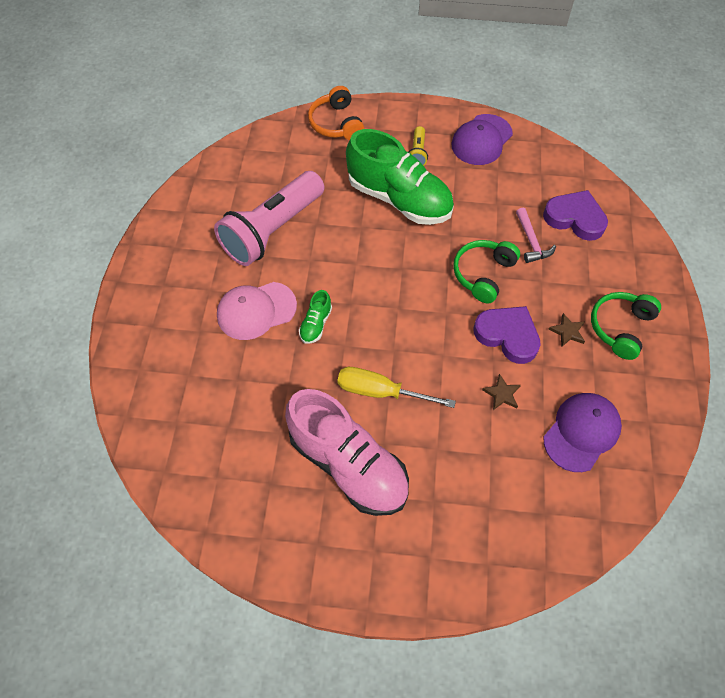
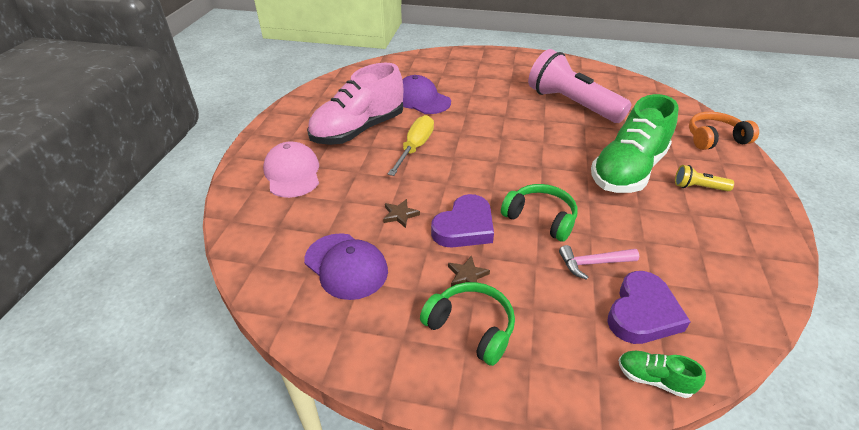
camera: 95 degrees right, 20 degrees down
(256, 310) = (493, 97): pink cap -> pink cap (292, 173)
(316, 324) = (480, 121): green shoe -> green shoe (654, 379)
(481, 140) = (746, 240): purple cap -> purple cap (421, 99)

